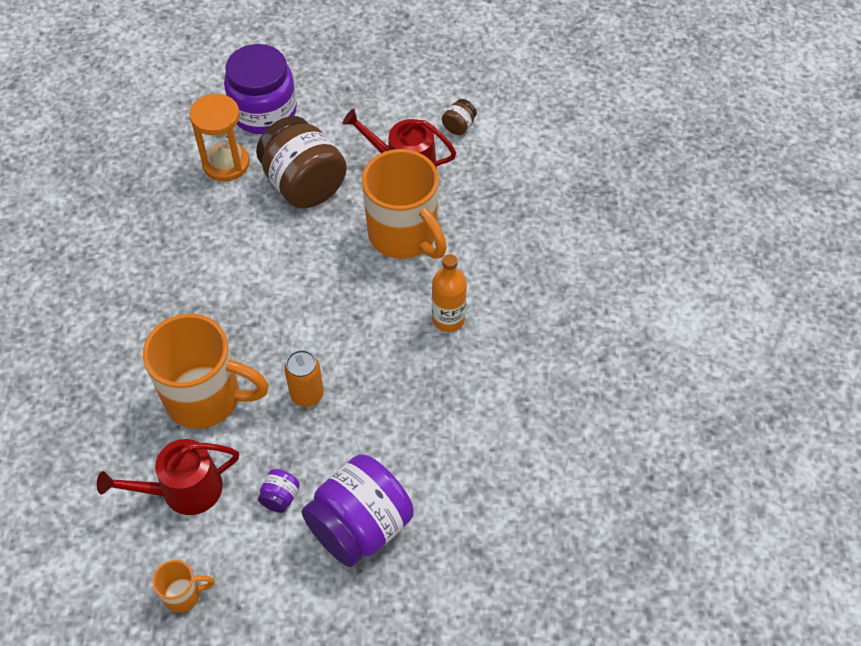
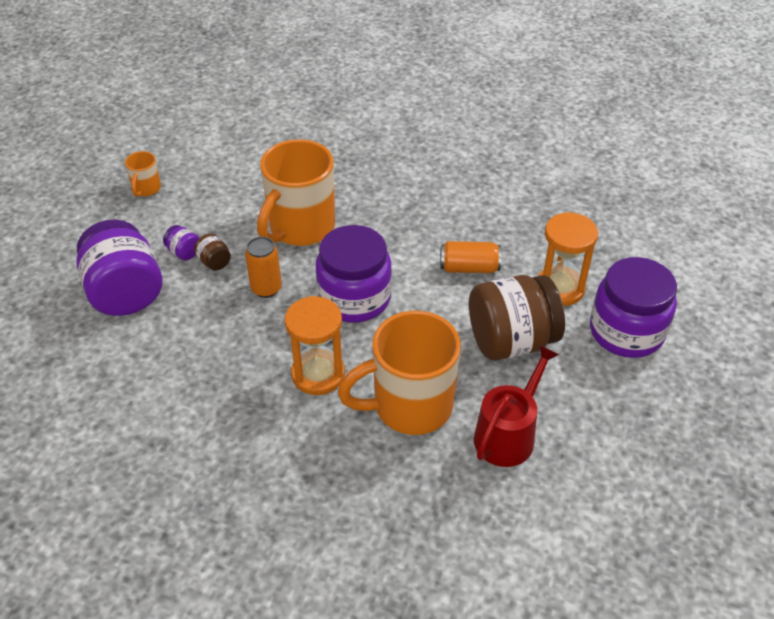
camera: 110 degrees right, 10 degrees down
(184, 490) = (227, 202): red watering can -> none
(220, 235) = (469, 268): none -> orange can
(293, 314) = (354, 298): none -> purple jar
(397, 312) = (318, 374): none -> orange hourglass
(448, 319) = (288, 413): orange bottle -> none
(459, 126) = (555, 509): brown jar -> brown jar (214, 262)

